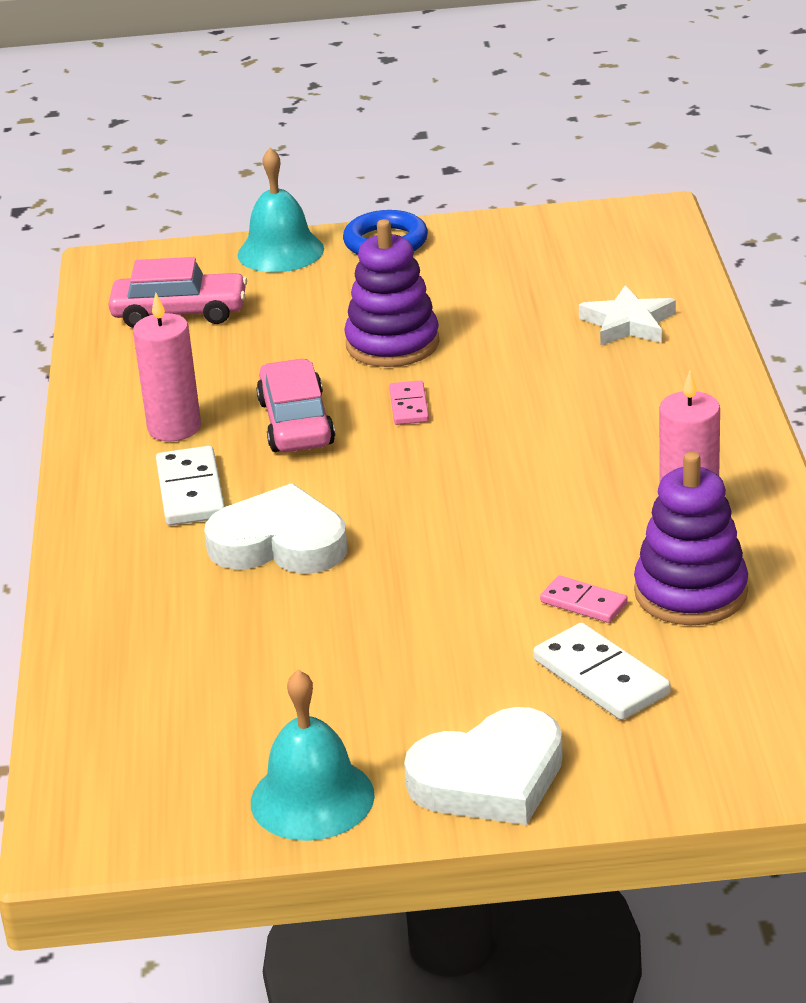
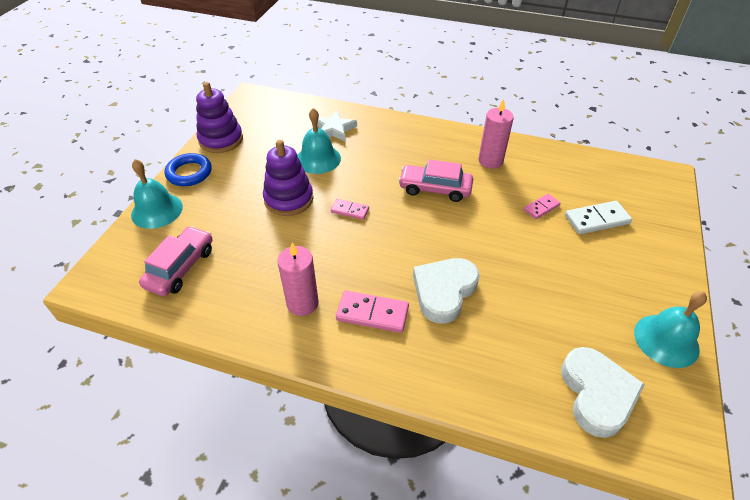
camera: 70 degrees left, 15 degrees up
(191, 491) = (372, 313): white domino -> pink domino
(296, 423) = (335, 253): pink car -> pink car (435, 189)
(490, 778) = (661, 274): white heart -> white heart (597, 394)
(523, 335) = (318, 159): none -> turquoise bell
(690, 593) = (546, 178): purple stacking toy -> purple stacking toy (221, 140)

